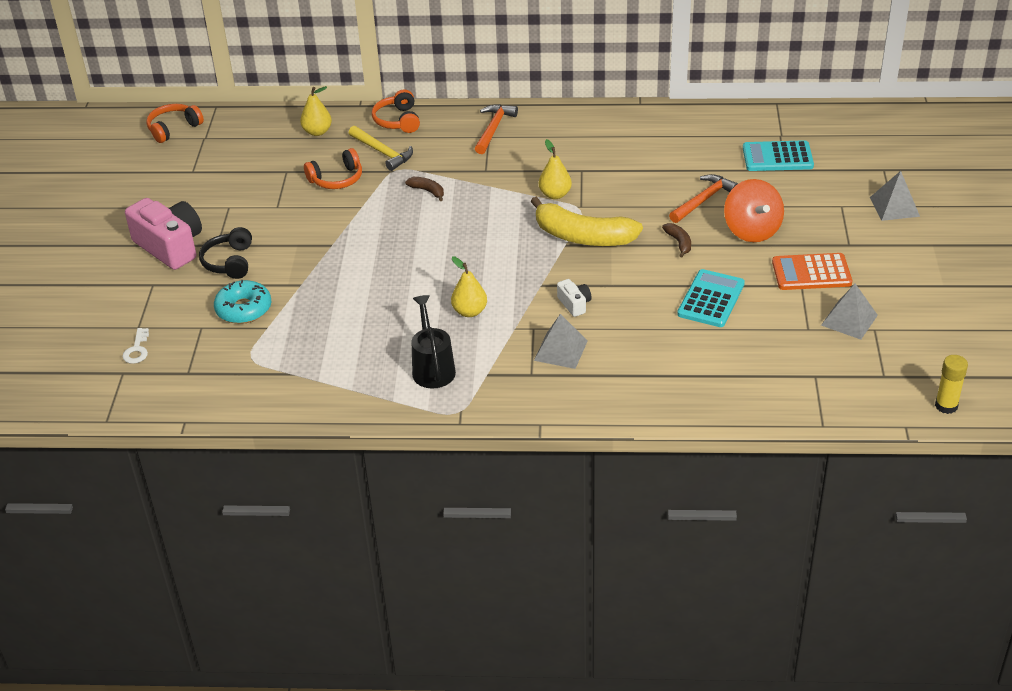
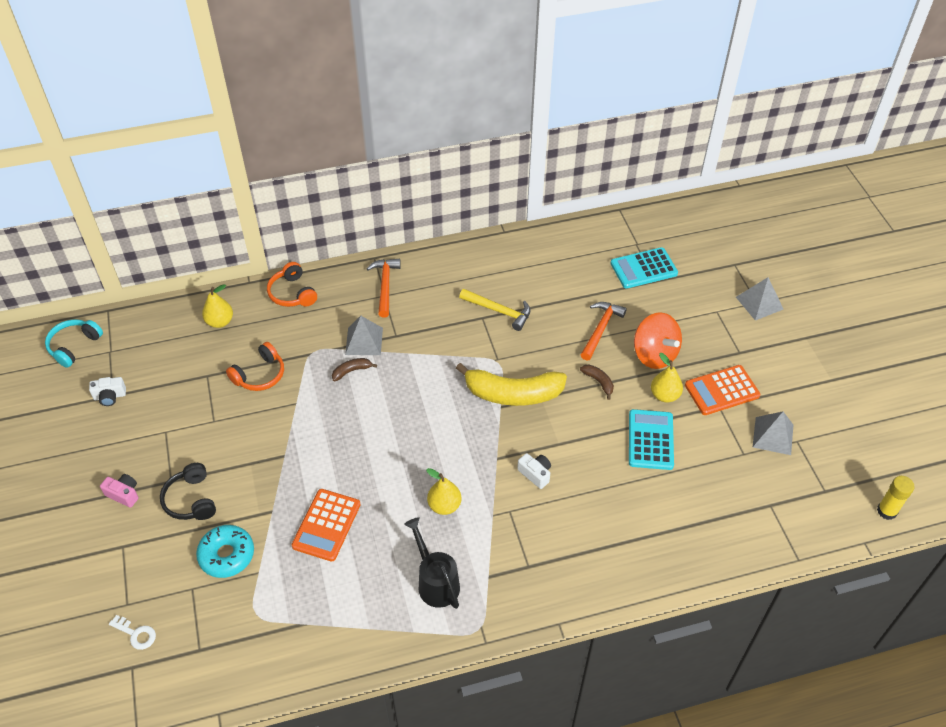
camera: 20 degrees left, 10 degrees up
(137, 350) = (136, 634): white key -> white key turned 45 degrees counterclockwise
(170, 246) = (124, 494): pink camera -> pink camera, size x0.46
(173, 128) = (74, 346): orange headphones -> turquoise headphones
(189, 172) = (110, 396): none -> white camera
(347, 305) = (326, 525): none -> orange calculator
(382, 152) = (292, 334): yellow hammer -> yellow hammer (499, 311)
(427, 191) = (351, 371): brown banana -> brown banana turned 45 degrees counterclockwise
(555, 194) = (469, 350): yellow pear -> yellow pear (664, 395)
(560, 350) = (544, 531): grey pyramid -> grey pyramid (364, 341)

